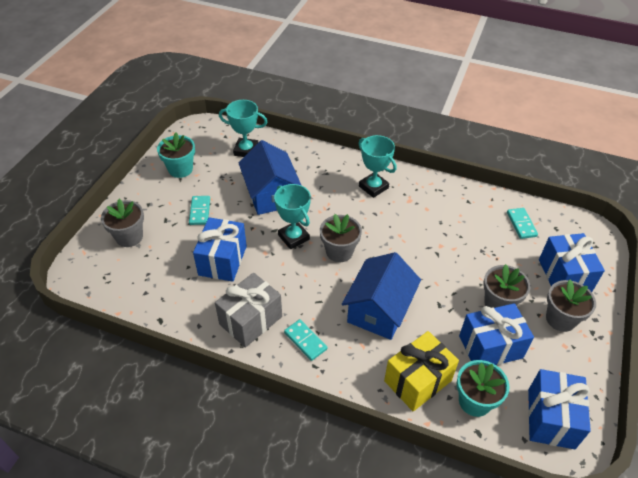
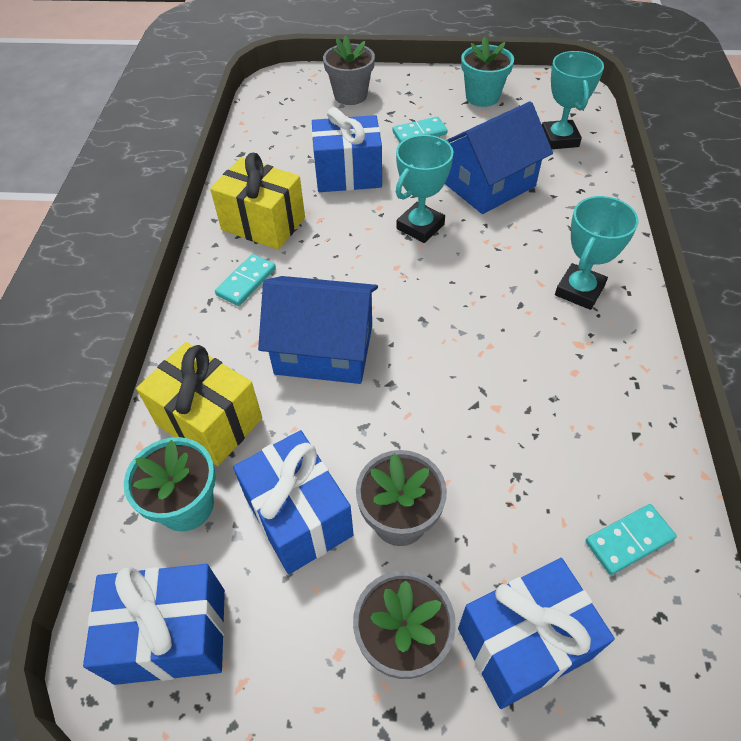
camera: 75 degrees right, 5 degrees up
(250, 320) = (263, 224): grey gift -> yellow gift
(339, 252) = (417, 280): grey flower pot -> none

